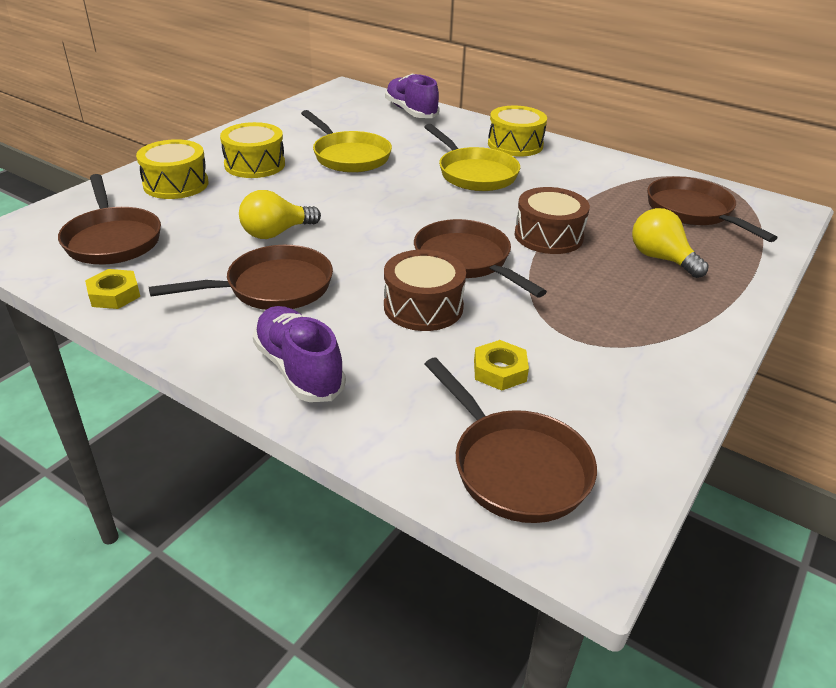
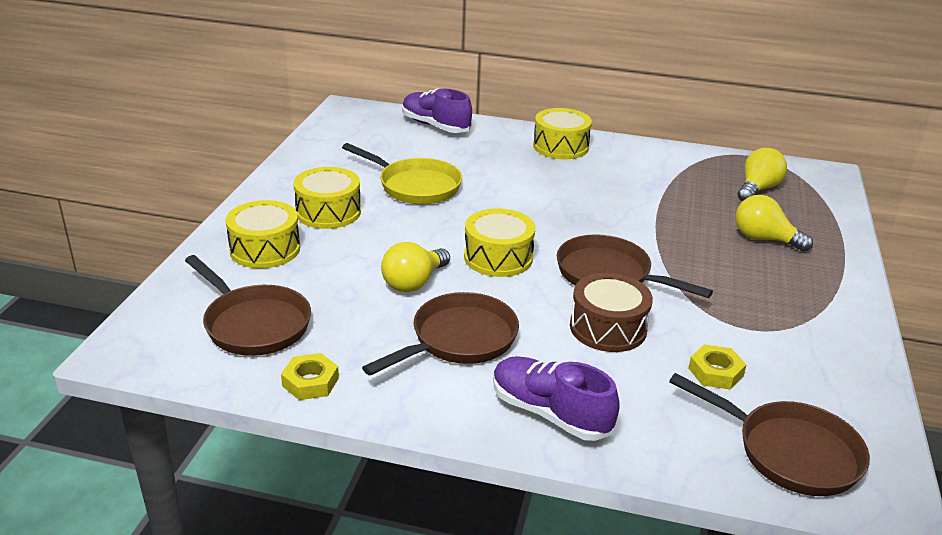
camera: 20 degrees left, 5 degrees down
(371, 226) = (498, 257): none -> yellow drum
(474, 173) = (547, 184): yellow pan -> none
(548, 236) = (659, 236): brown drum -> none
(693, 212) = (757, 189): brown pan -> yellow light bulb

